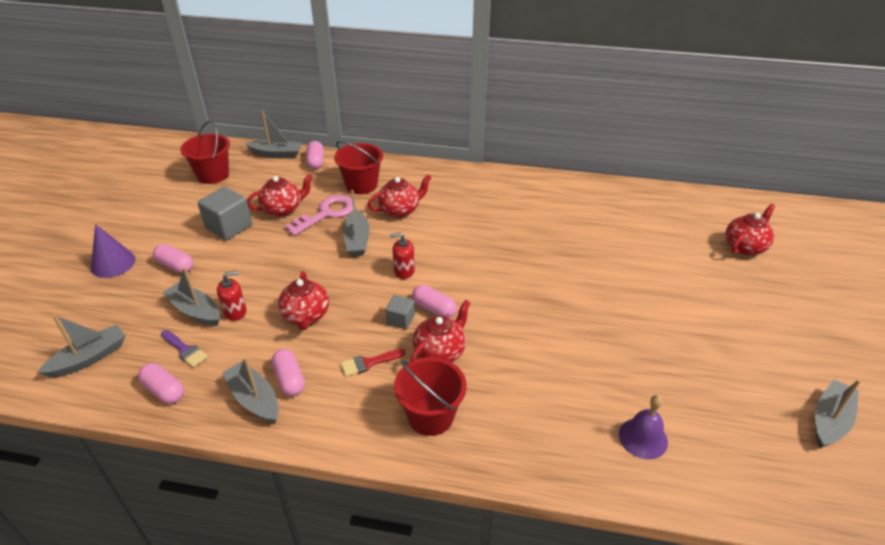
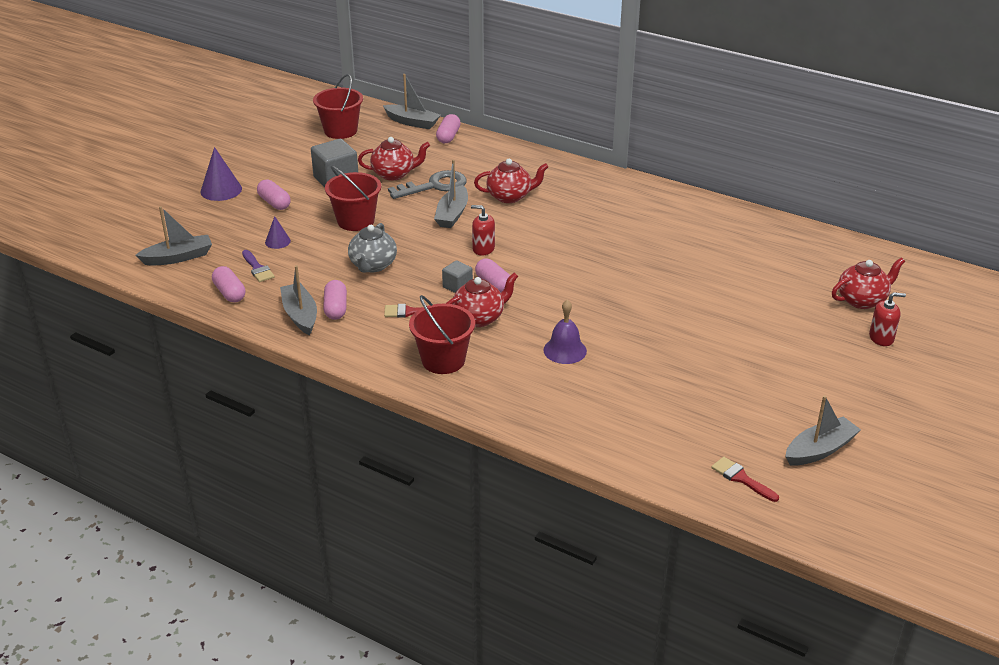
camera: 20 degrees right, 5 degrees down
(195, 311) = (277, 241): grey boat -> purple cone
(235, 311) = (312, 249): red soap dispenser -> red soap dispenser (881, 338)
(306, 316) = (373, 265): red teapot -> grey teapot
(326, 214) = (434, 186): pink key -> grey key
(361, 185) = (483, 166): red bucket -> red bucket (355, 221)
(643, 438) = (624, 419): purple bell -> purple bell (565, 350)
(792, 480) = (741, 478): none -> red brush

